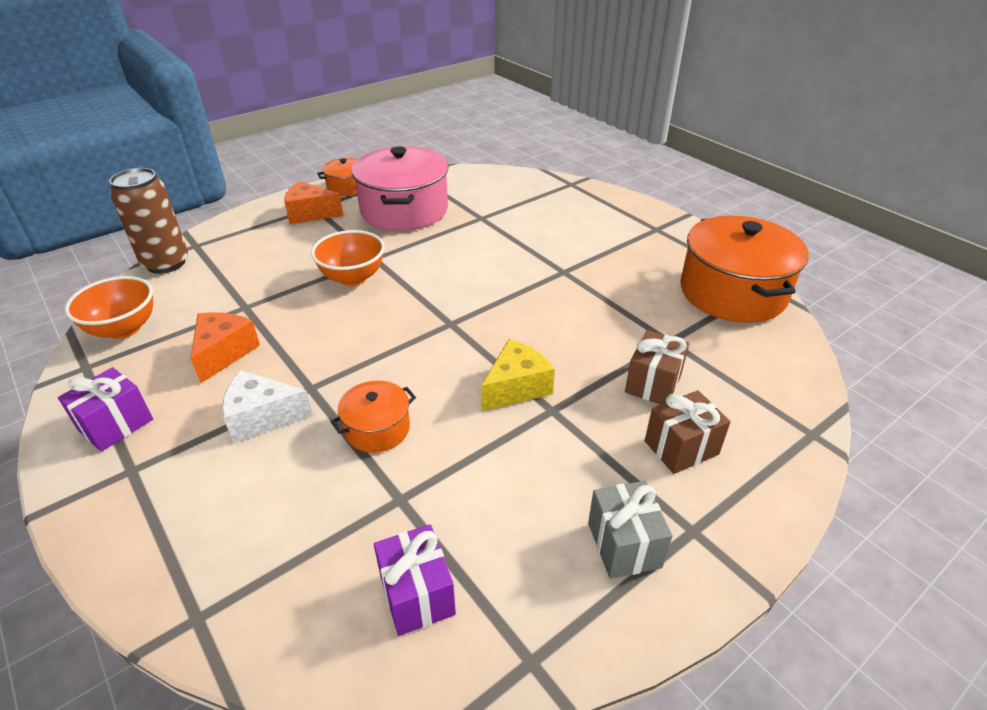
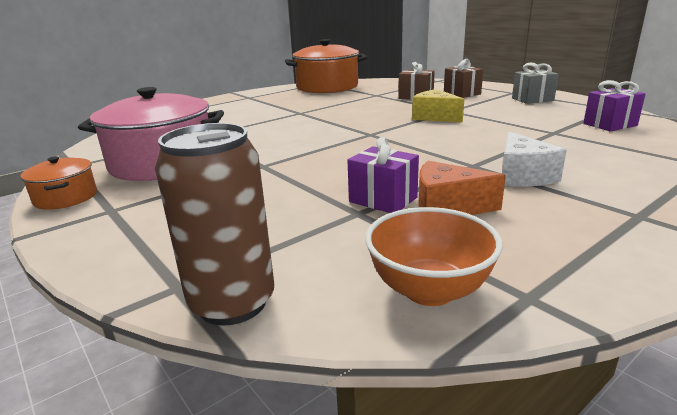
camera: 90 degrees left, 15 degrees down
(116, 425) = (599, 240): purple gift -> purple gift (383, 200)
(310, 214) = (130, 210): orange cheese -> none
(352, 278) = (299, 170): orange bowl -> none
(377, 429) = (501, 142): orange pot -> none

